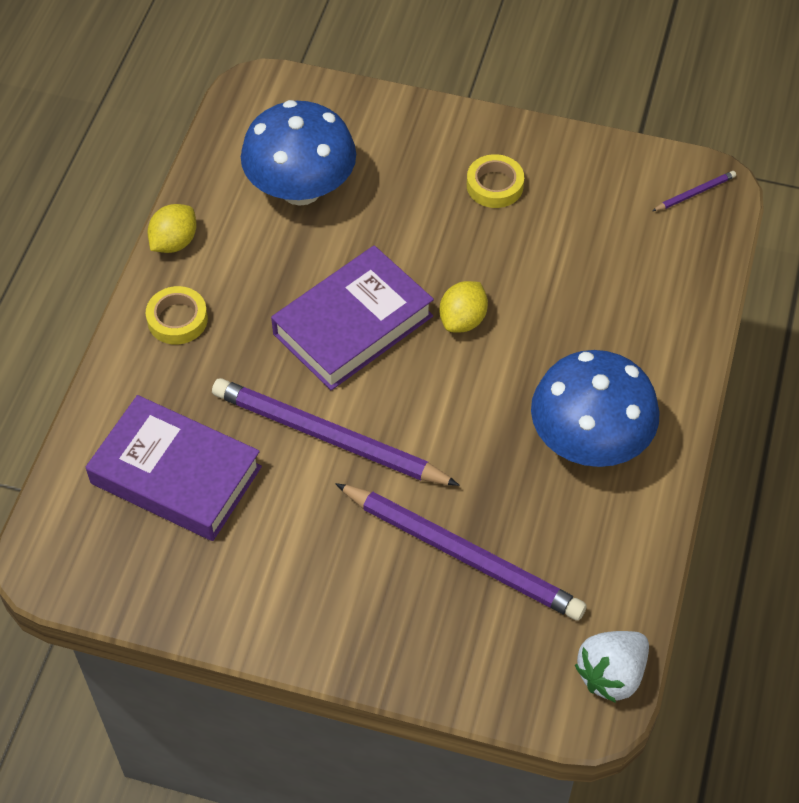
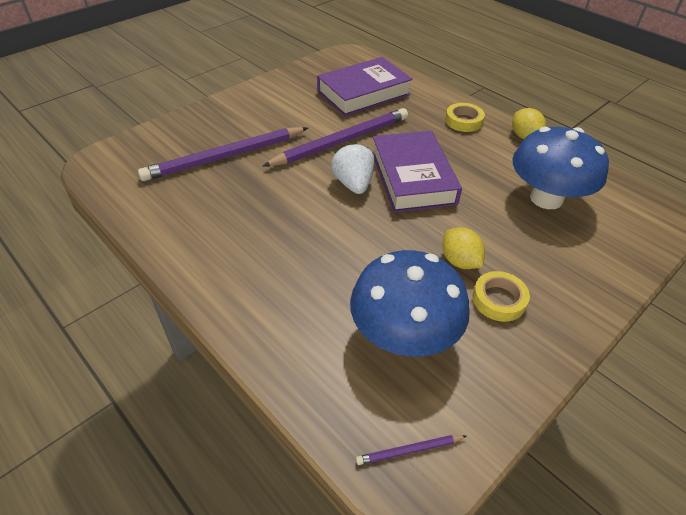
camera: 120 degrees right, 10 degrees down
(463, 320) = (380, 224): yellow lemon -> yellow lemon (459, 261)
(589, 441) = (236, 238): blue mushroom -> blue mushroom (404, 335)
(611, 674) = (101, 176): white strawberry -> white strawberry (353, 184)
(695, 193) = (409, 450): purple pencil -> purple pencil turned 75 degrees clockwise

